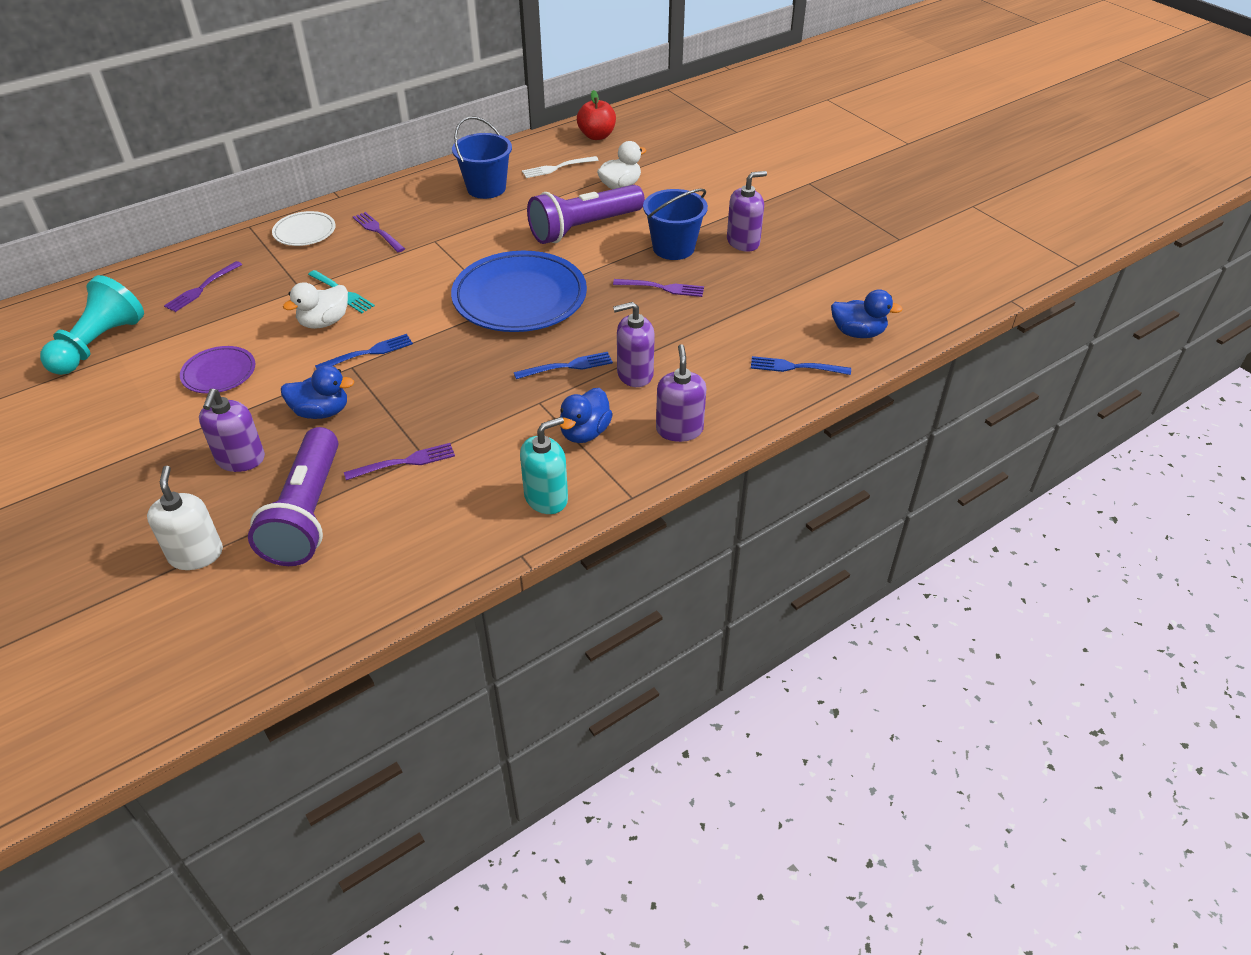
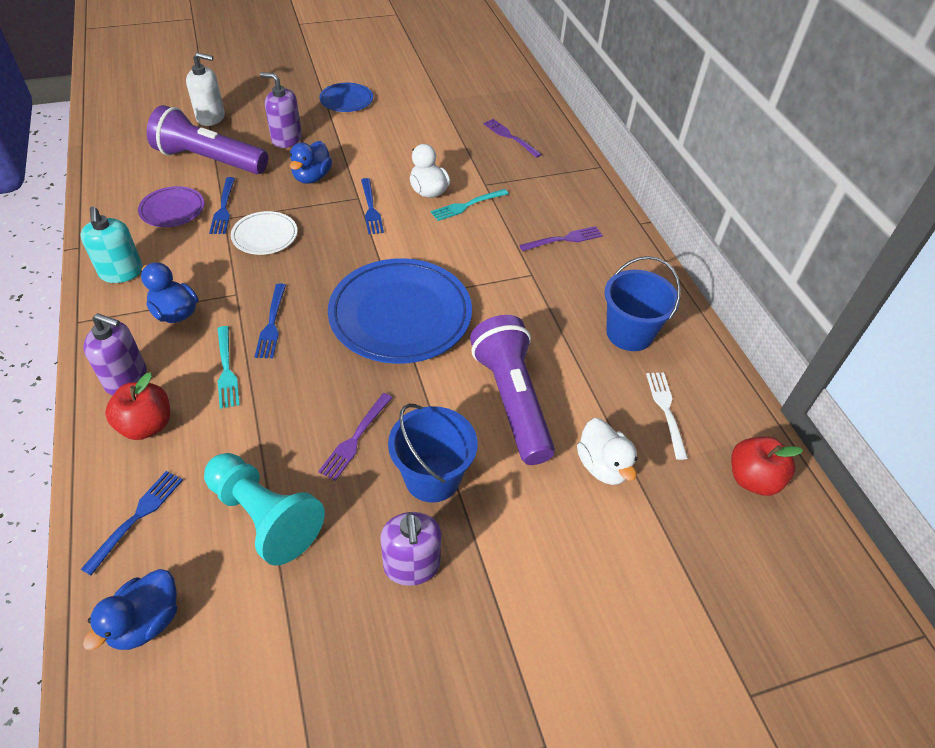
camera: 105 degrees right, 5 degrees up
(99, 344) = (458, 92): turquoise pawn -> turquoise pawn (265, 517)
(130, 434) = (346, 100): none -> blue plate
(219, 373) = (391, 137): purple plate -> purple plate (172, 210)
(304, 232) = (579, 195): white plate -> white plate (265, 236)
(404, 462) = (223, 208): purple fork -> blue fork
(634, 374) = (226, 369): purple soap dispenser -> turquoise fork
(717, 396) = (147, 425): none -> red apple

